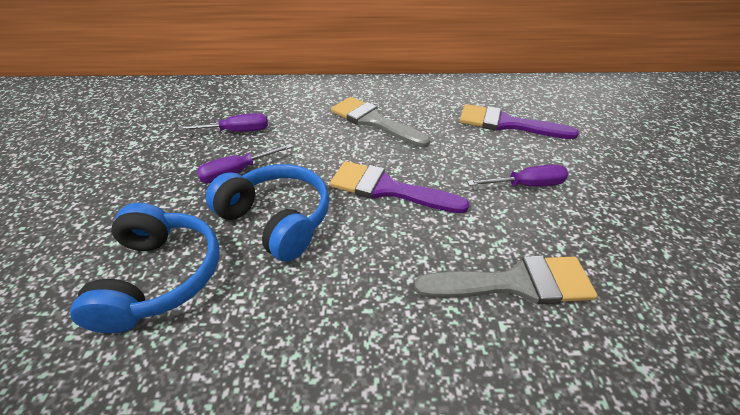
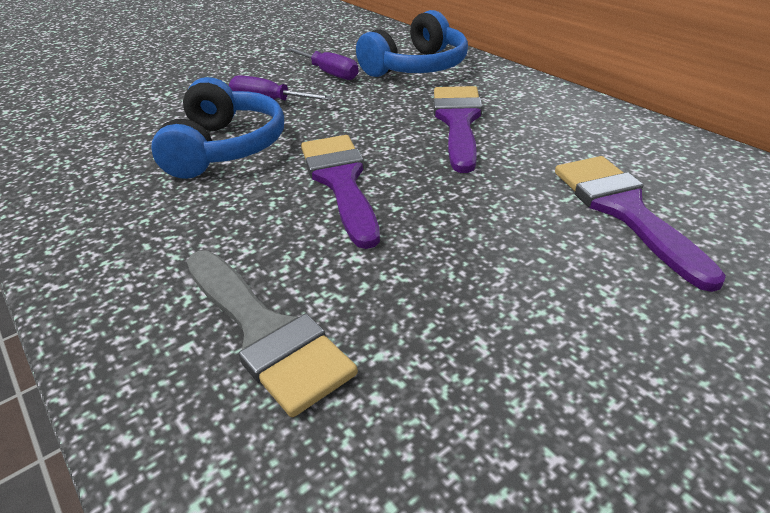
camera: 55 degrees right, 5 degrees down
(161, 276) = (114, 136): blue headphones -> blue headphones (417, 67)
(373, 121) = (458, 122): grey brush -> purple brush
(527, 185) = (488, 279): purple screwdriver -> none

